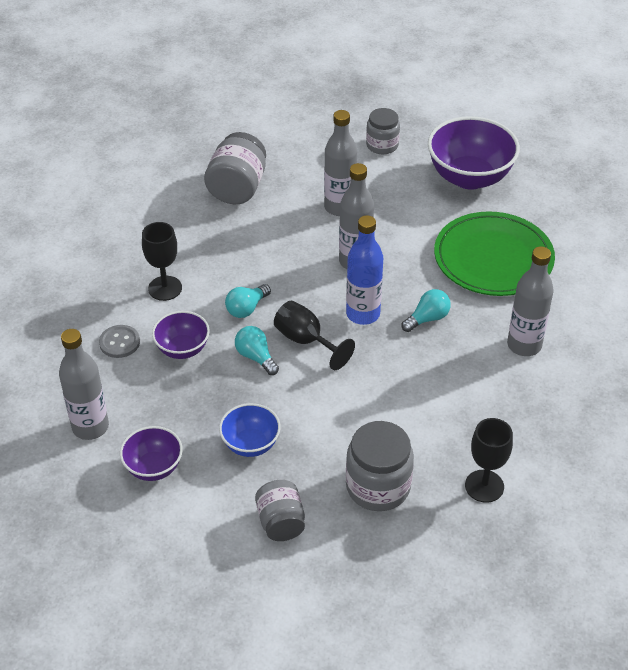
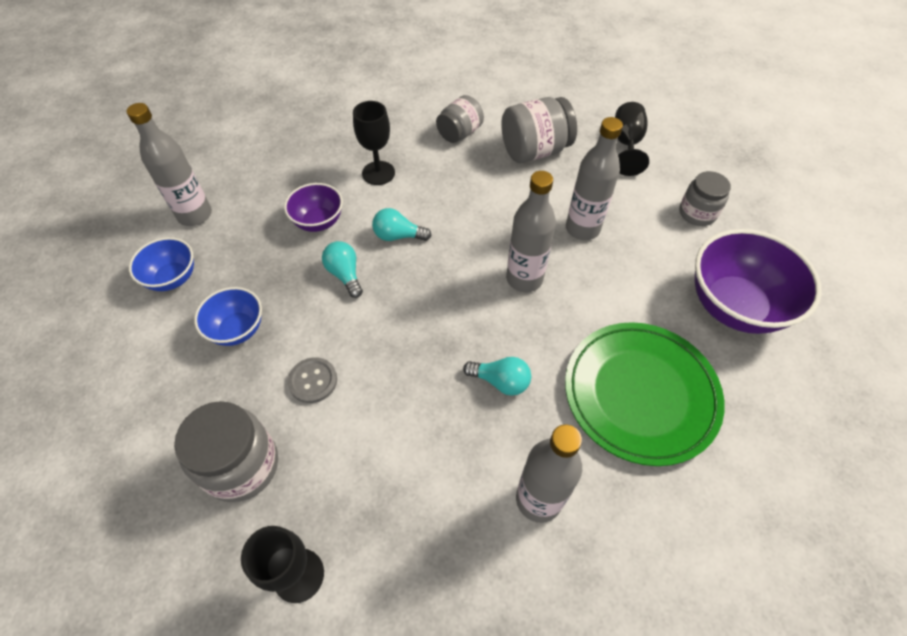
camera: 55 degrees right, 10 degrees up
(119, 342) = (297, 181): grey button -> grey button (313, 381)
(153, 467) = (172, 278): purple bowl -> blue bowl
(256, 357) = (345, 274): turquoise light bulb -> turquoise light bulb turned 45 degrees counterclockwise
(281, 522) = (154, 406): grey jar -> grey jar (459, 133)
(306, 341) = (392, 299): black goblet -> black goblet (626, 144)
(363, 314) = (461, 323): blue bottle -> none

